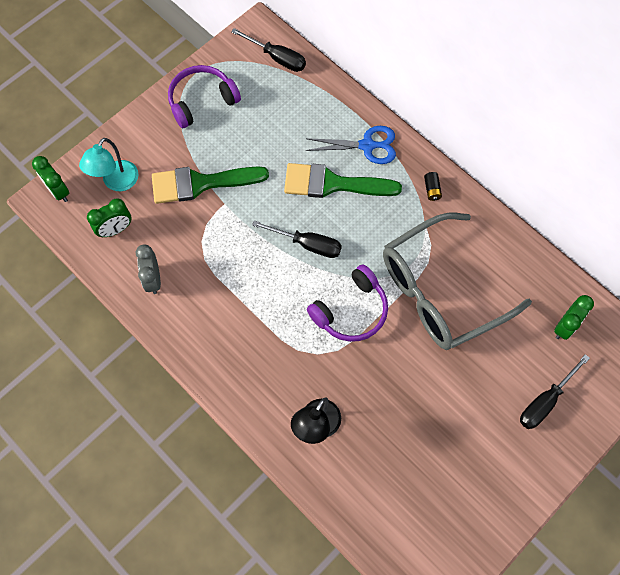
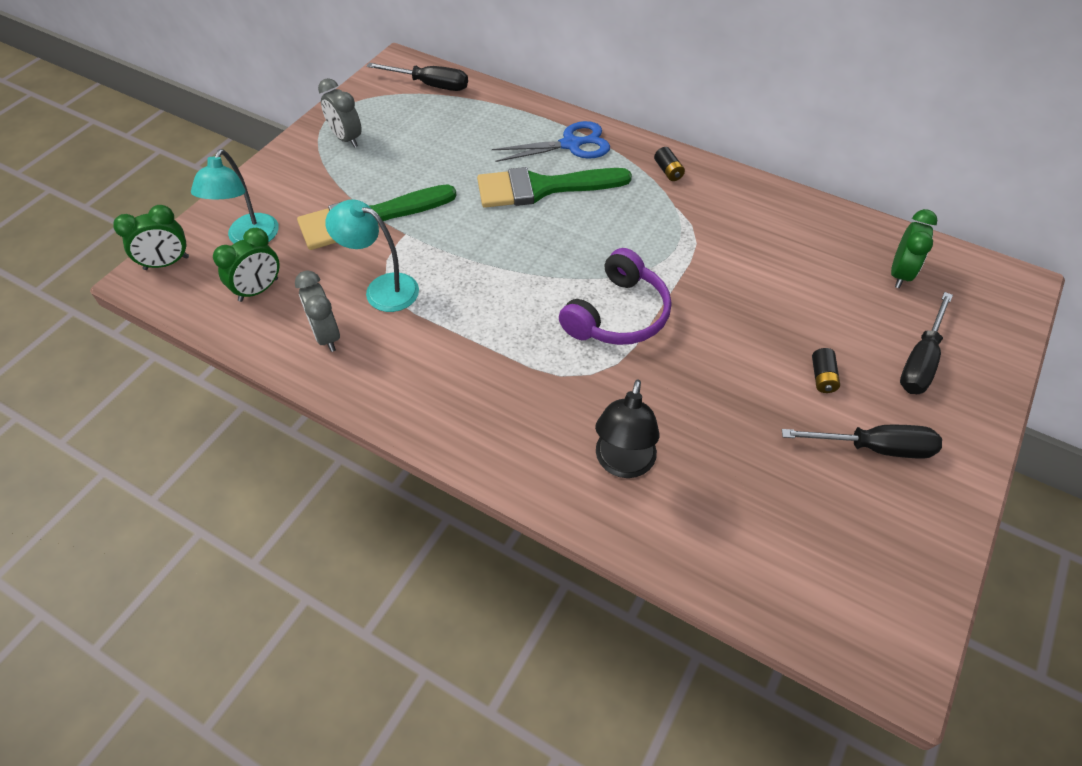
camera: 15 degrees left, 15 degrees down
(58, 191) = (166, 263): green clock -> green clock turned 60 degrees counterclockwise
(197, 249) = (382, 289): none -> turquoise lamp
(202, 101) = (346, 138): purple headphones -> grey clock
(307, 244) = (532, 254): black screwdriver -> black screwdriver (874, 448)
(440, 291) = (725, 269): grey glasses -> none
(471, 396) = (822, 377): none -> black battery

